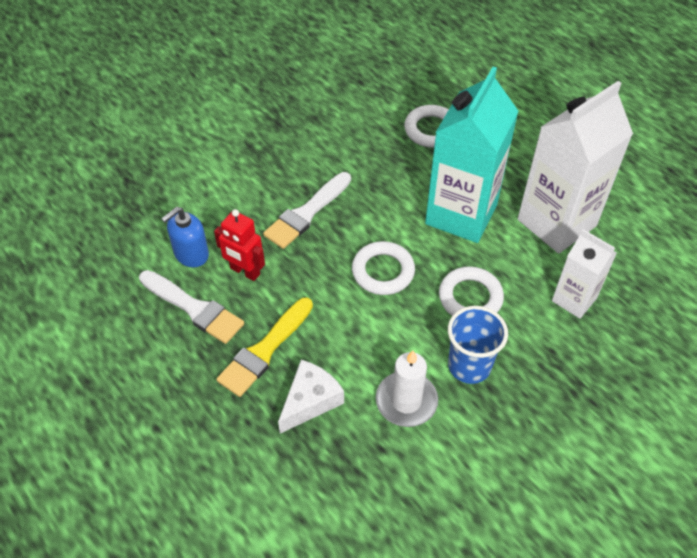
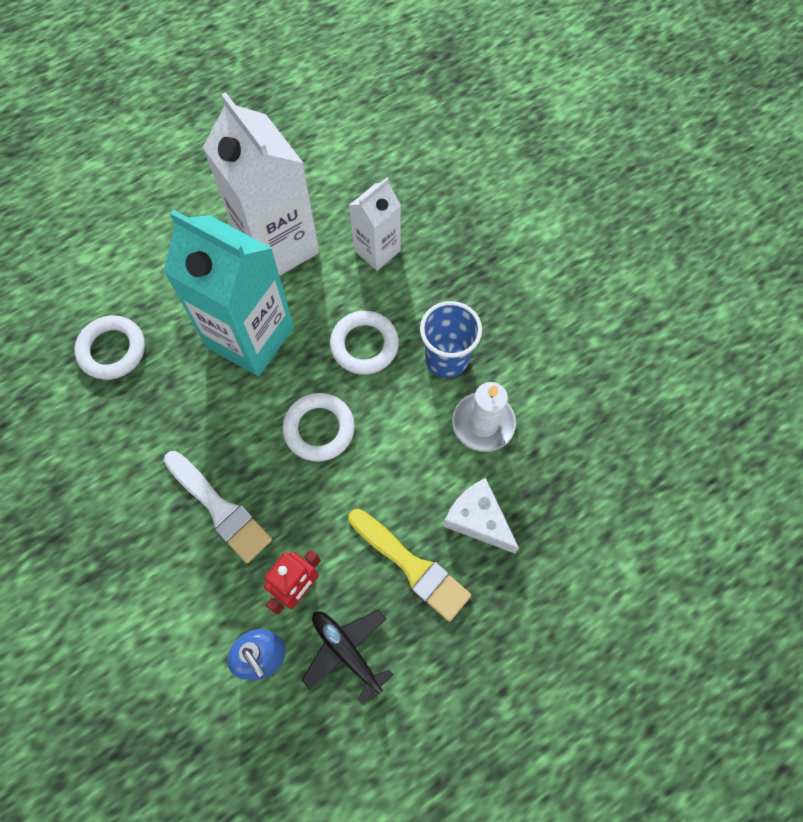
camera: 85 degrees left, 15 degrees up
(194, 308) = (346, 651): white brush -> black plane

